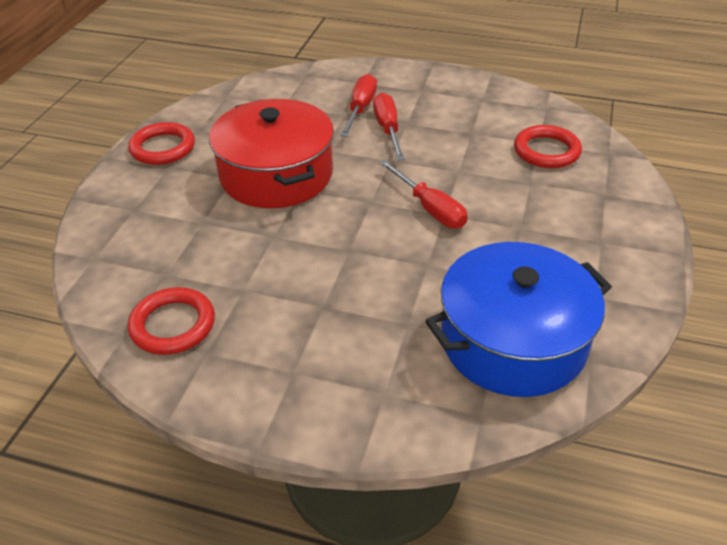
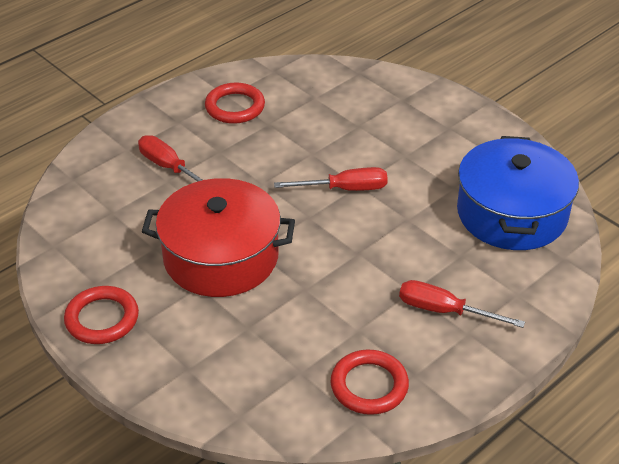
camera: 60 degrees left, 0 degrees up
(388, 129) = (218, 165): red screwdriver -> red screwdriver (444, 311)
(546, 151) = (329, 99): red ring -> red ring (235, 107)

